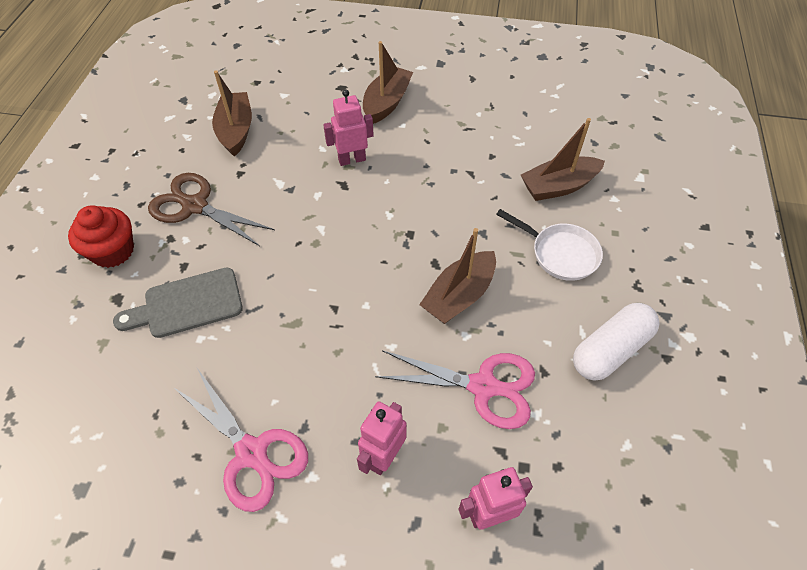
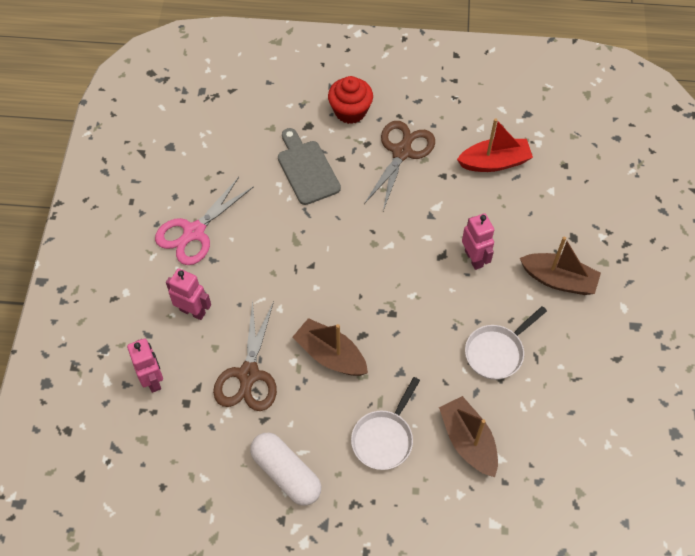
camera: 85 degrees right, 5 degrees up
(236, 131) = (494, 162): brown boat -> red boat
(462, 155) = (497, 352): none -> white pan
(483, 386) = (248, 374): pink scissors -> brown scissors

